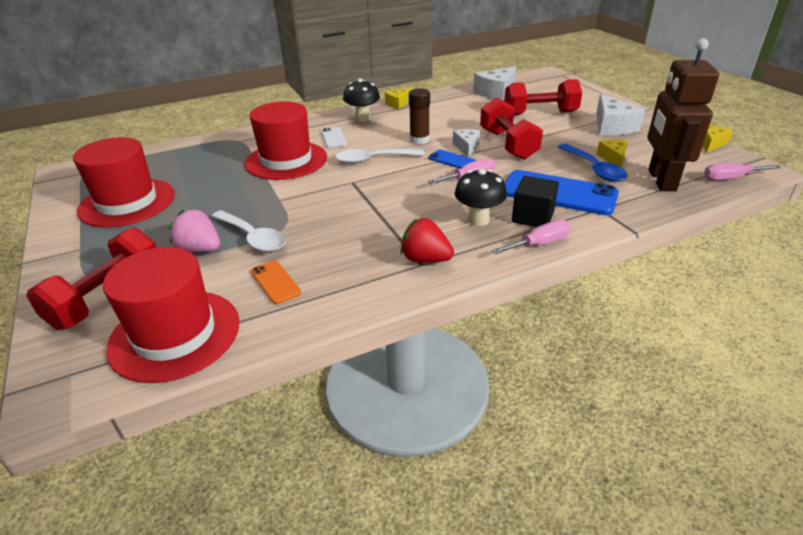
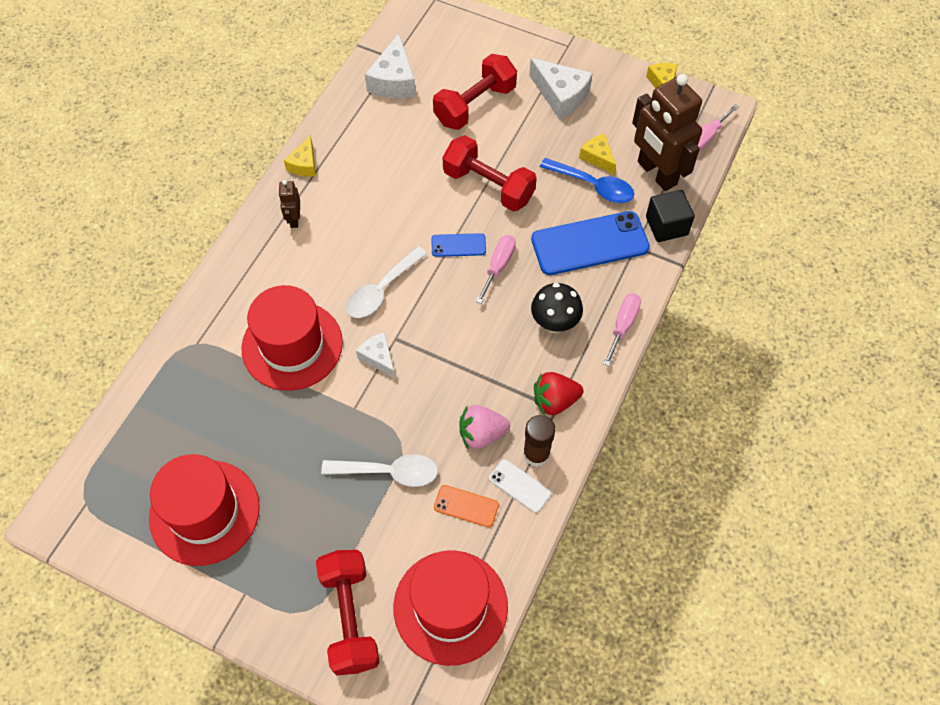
camera: 40 degrees left, 25 degrees up
(200, 249) = (359, 516): pink strawberry -> pink strawberry (481, 434)
(334, 138) = (300, 275): white phone -> white phone (520, 486)
(363, 119) = (294, 219): black mushroom -> brown robot
(419, 140) = (395, 227): brown glue stick -> brown glue stick (536, 454)
(466, 147) = (453, 213): white cheese -> white cheese (378, 357)
(532, 217) = (593, 292): black cube -> black cube (666, 226)

